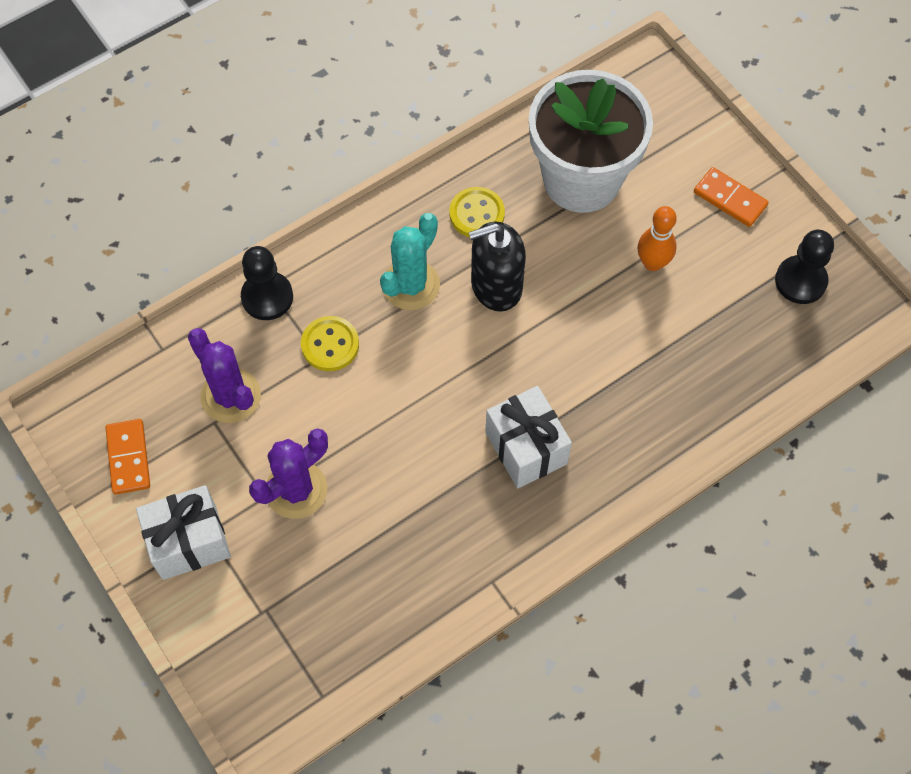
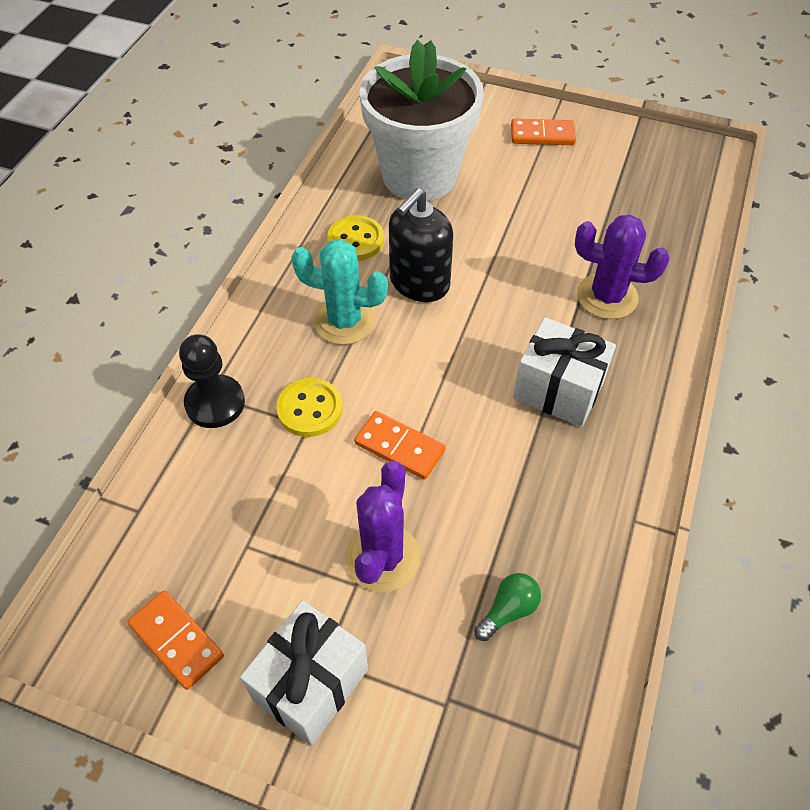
camera: 35 degrees left, 10 degrees down
(231, 396) = (245, 511): purple cactus -> purple cactus (607, 296)
(350, 582) = (508, 610): none -> green light bulb
(370, 417) = (399, 447): none -> orange domino
(410, 285) = (344, 321): turquoise cactus -> turquoise cactus turned 75 degrees counterclockwise
(652, 263) = (527, 203): orange bowling pin -> none
(800, 281) = (644, 160): black pawn -> none

